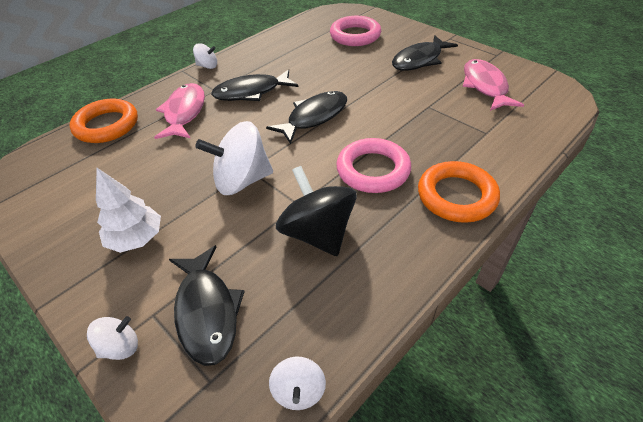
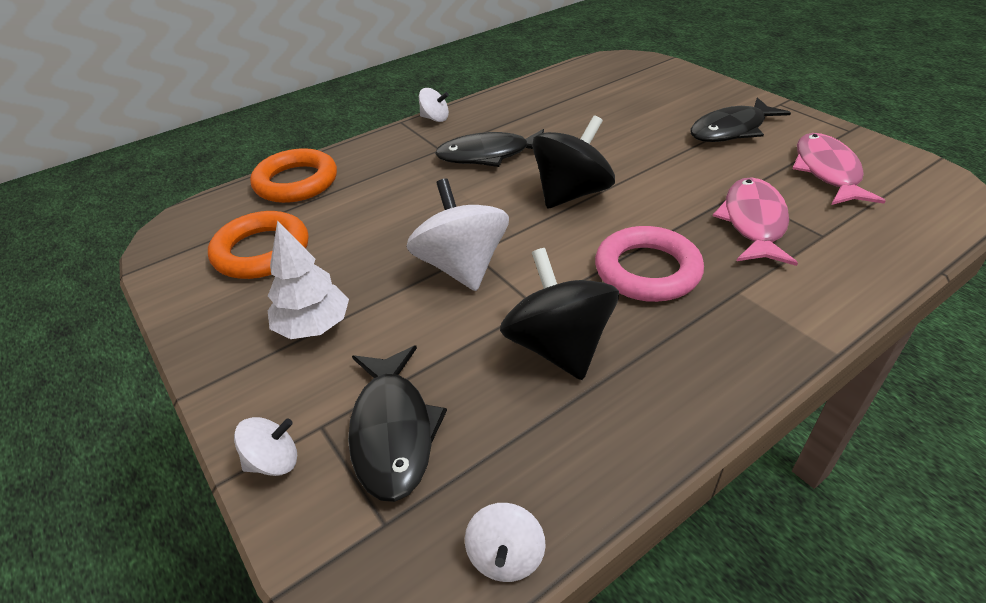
camera: 10 degrees right, 5 degrees down
(184, 112) = (397, 174): pink fish -> pink fish (753, 222)
(242, 180) = (462, 267): white spinning top -> white spinning top turned 75 degrees clockwise
(314, 117) = (571, 194): black fish -> black spinning top
(355, 35) = (641, 92): pink ring -> none
(456, 196) = (768, 318): orange ring -> orange ring (261, 251)

